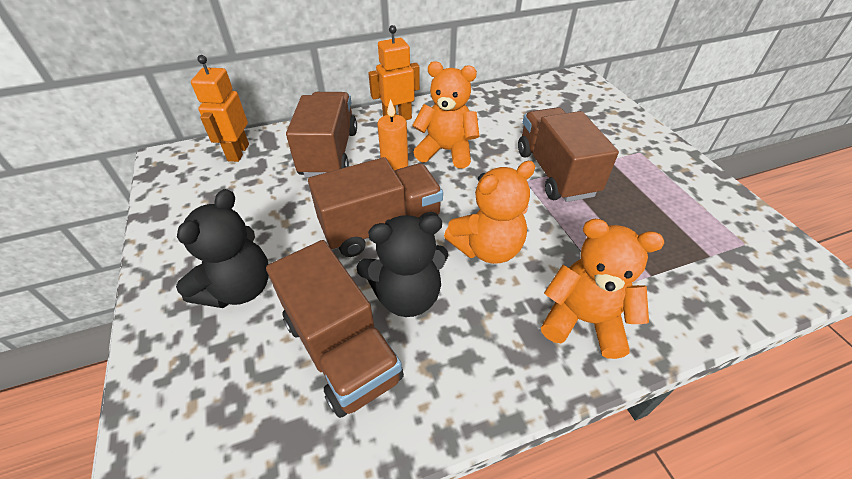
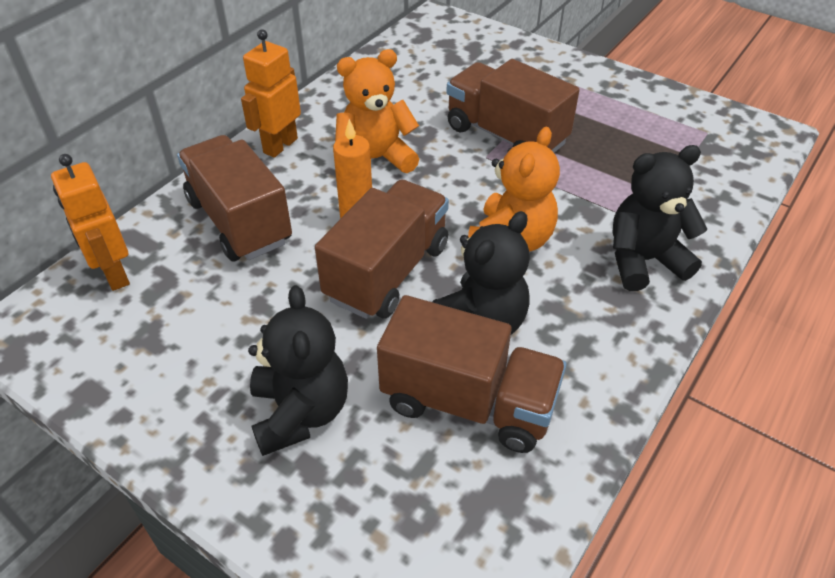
camera: 35 degrees left, 0 degrees up
(583, 320) = (643, 260): orange teddy bear -> black teddy bear

